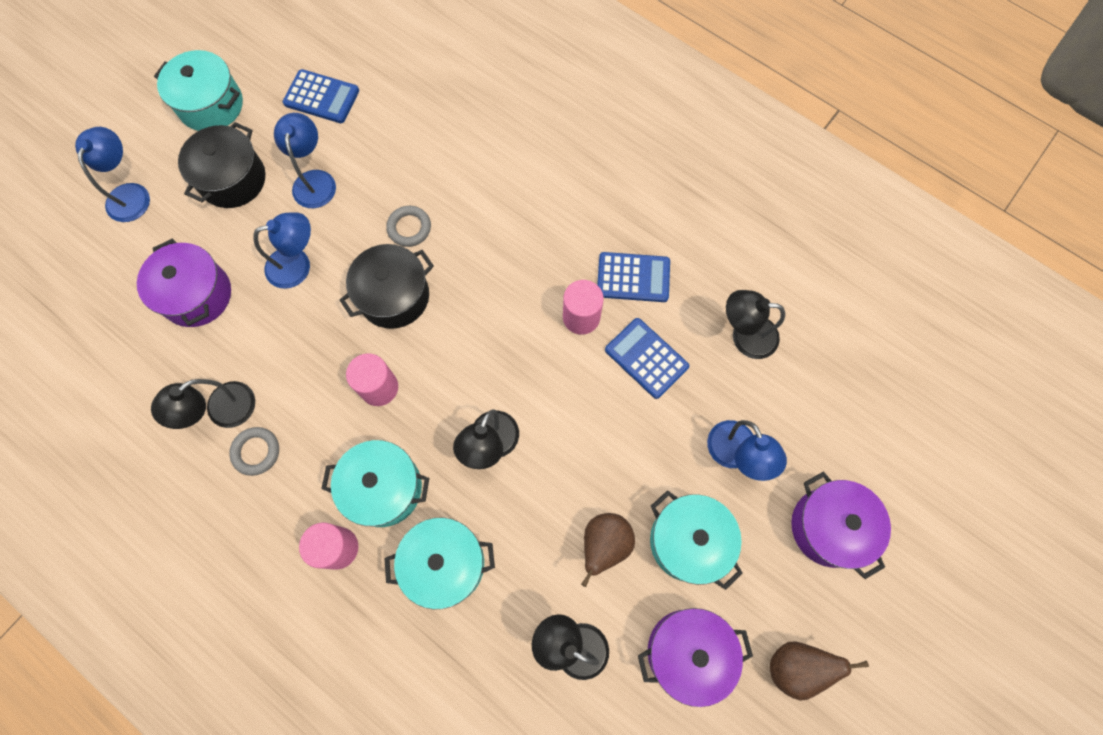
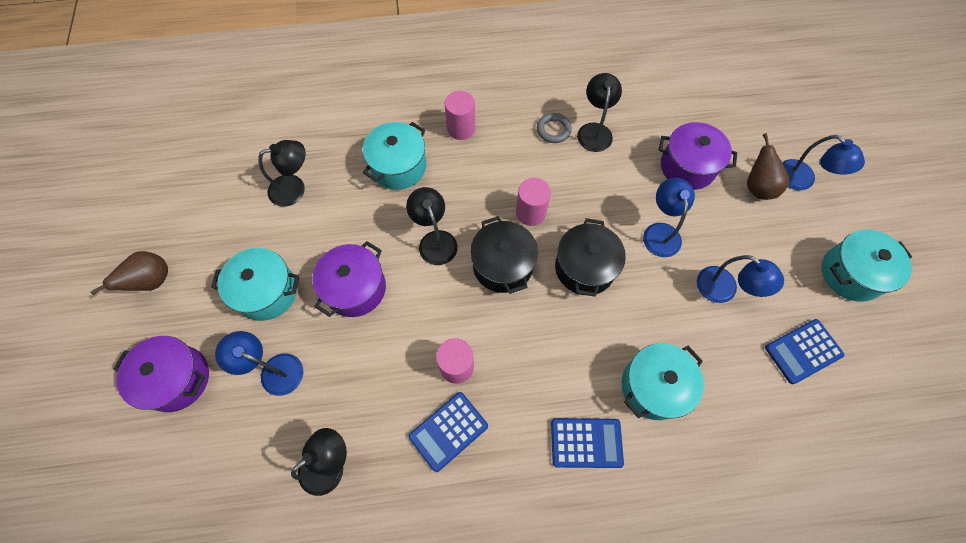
camera: 135 degrees right, 5 degrees down
(233, 179) = (767, 242): black pot -> black pot (502, 265)
(298, 265) = (660, 232): blue lamp -> blue lamp turned 150 degrees clockwise
(384, 488) = (469, 170): turquoise pot -> turquoise pot (653, 386)
(409, 228) = (629, 318): grey ring -> none
(604, 544) = (318, 247): brown pear -> brown pear (757, 187)
(646, 358) = (387, 380): blue calculator -> blue calculator (586, 443)
(687, 652) = (224, 236): purple pot -> purple pot (355, 288)

